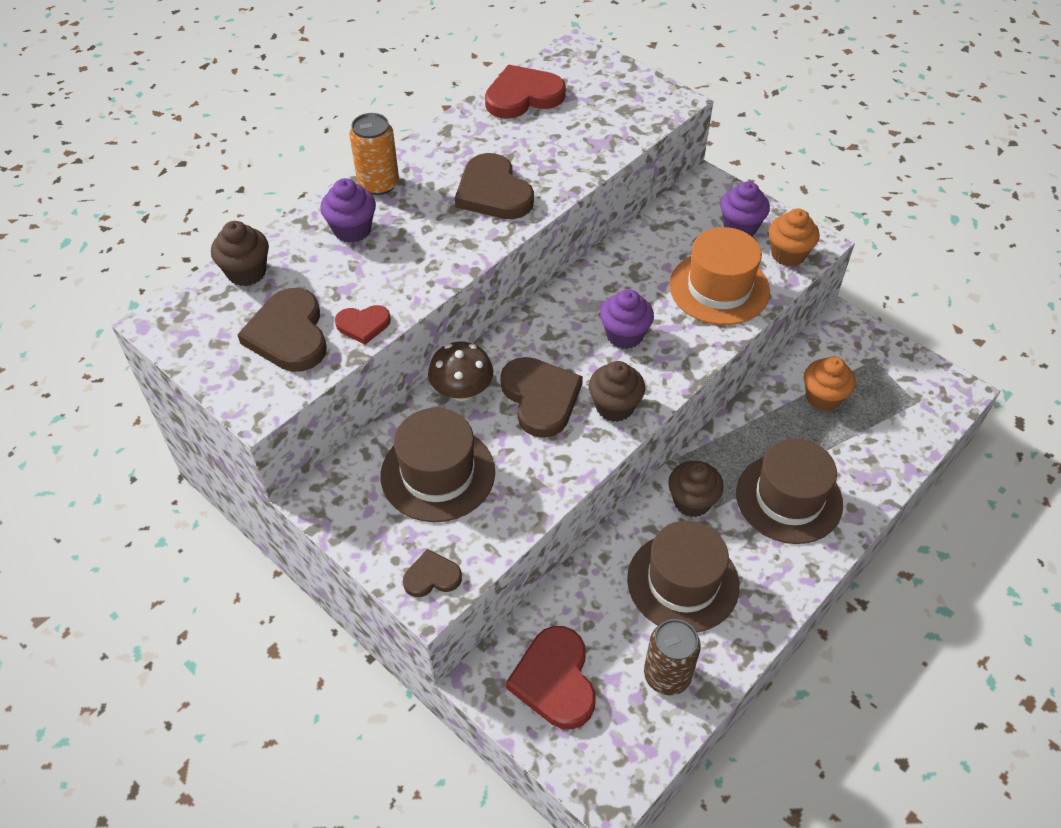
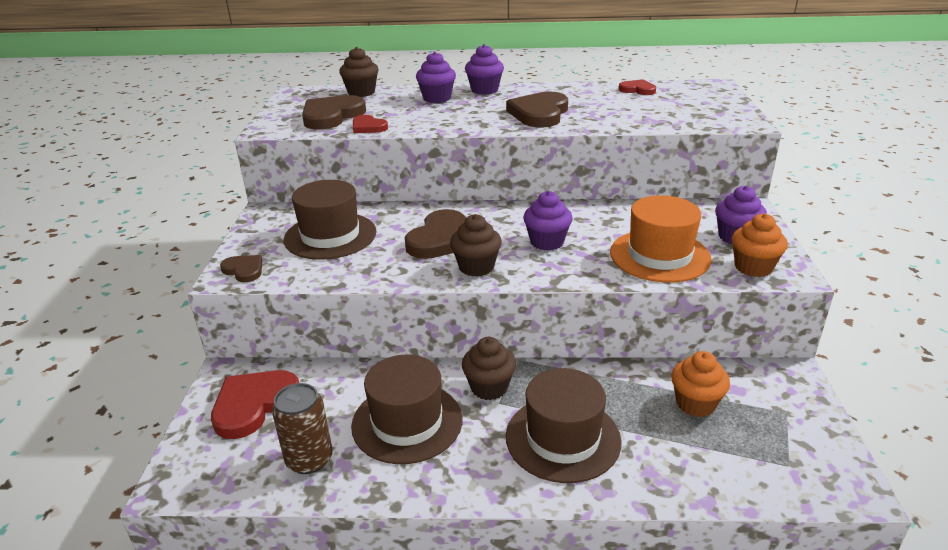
camera: 50 degrees right, 20 degrees down
(378, 184) = (484, 90): orange can -> purple cupcake
(462, 391) = (408, 214): brown mushroom -> none
(523, 96) = (637, 90): red heart -> red heart, size x0.55

